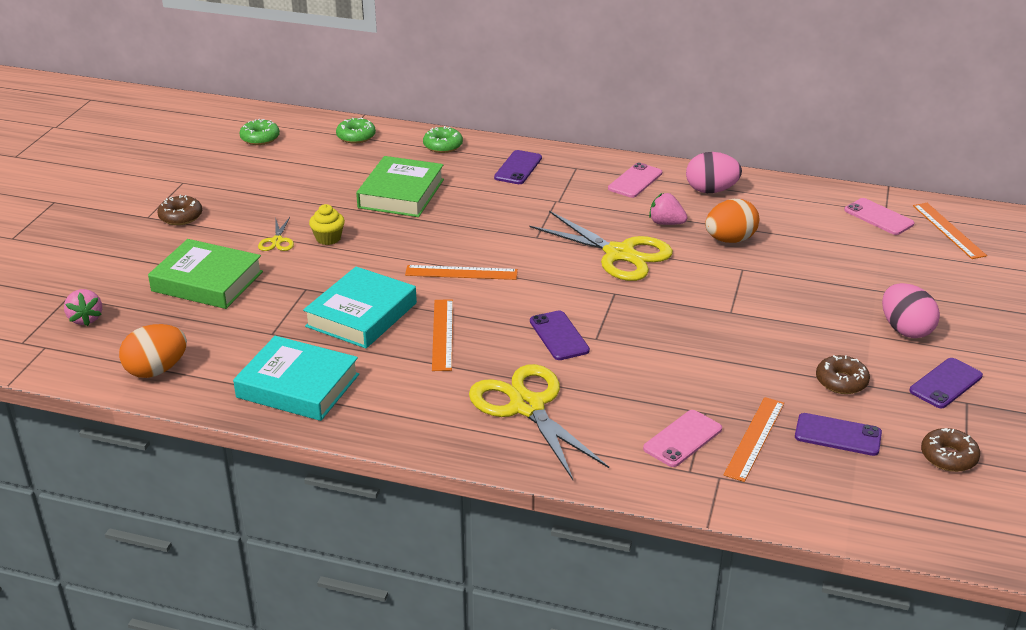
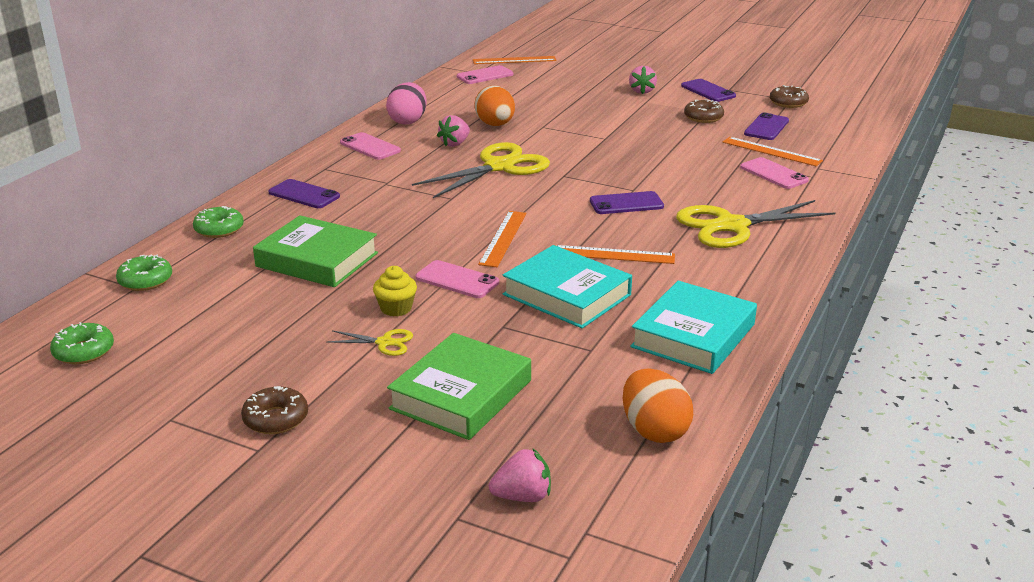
camera: 80 degrees left, 5 degrees down
(378, 259) = (457, 280): none -> pink phone
(905, 330) = (642, 91): pink egg -> pink strawberry

